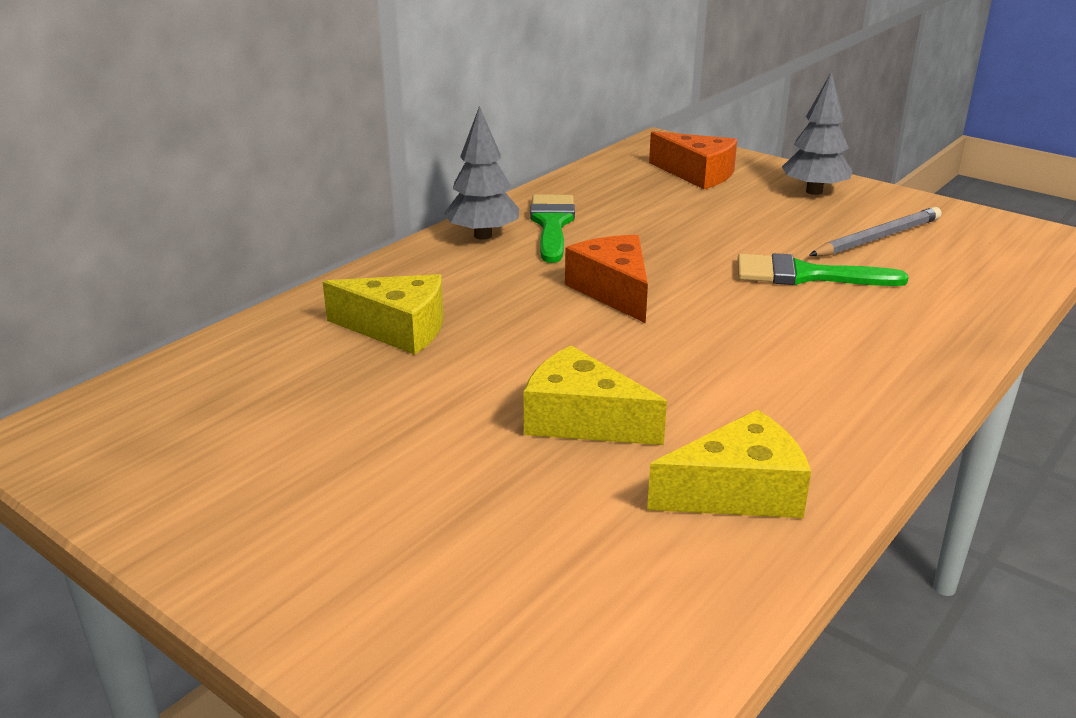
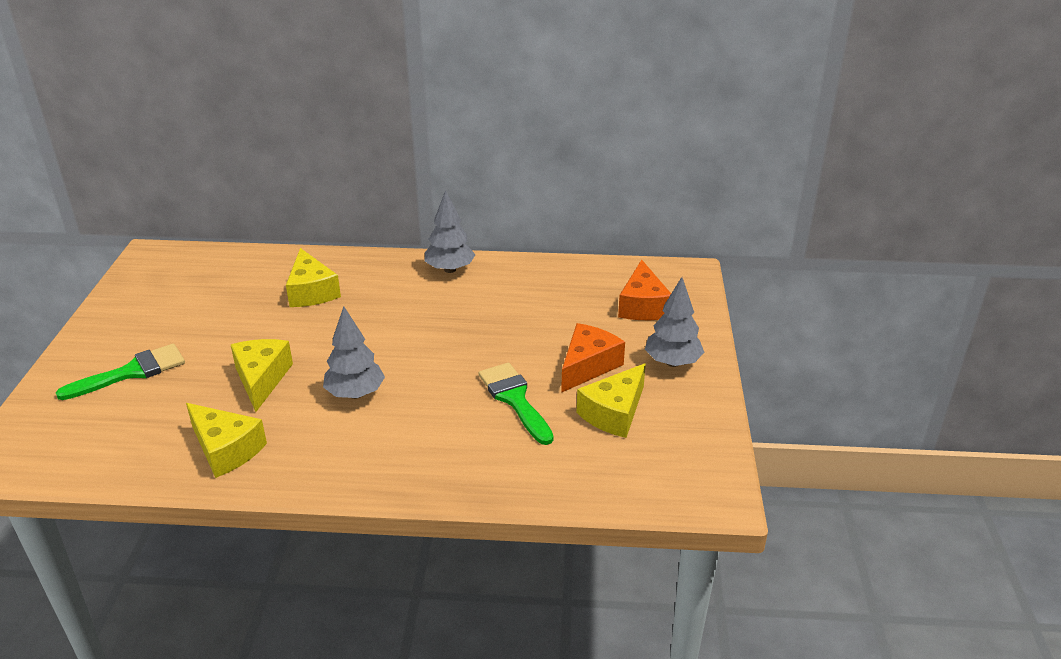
camera: 55 degrees right, 5 degrees up
(552, 224) = (491, 284): green brush -> green brush (132, 372)
(613, 291) = (419, 337): orange cheese -> orange cheese (588, 366)
(696, 361) = (355, 394): none -> grey tree
(877, 238) = (614, 413): grey pencil -> yellow cheese

